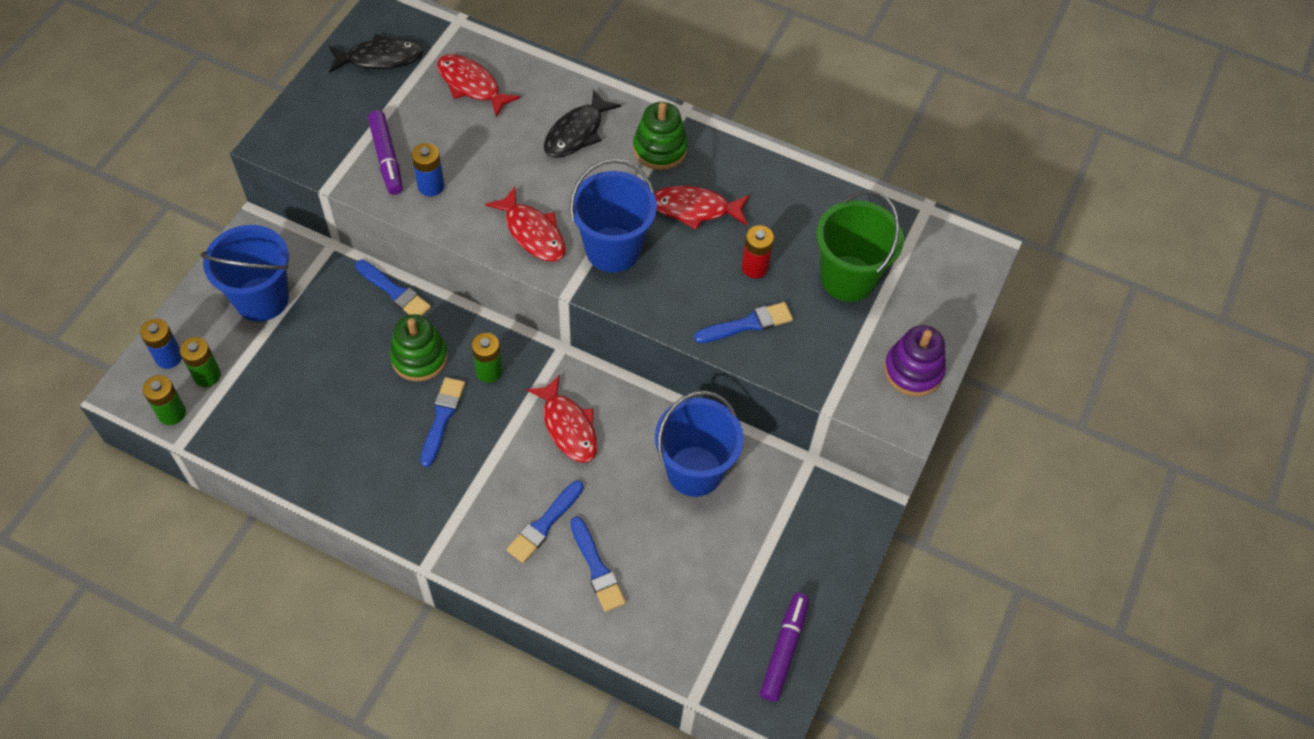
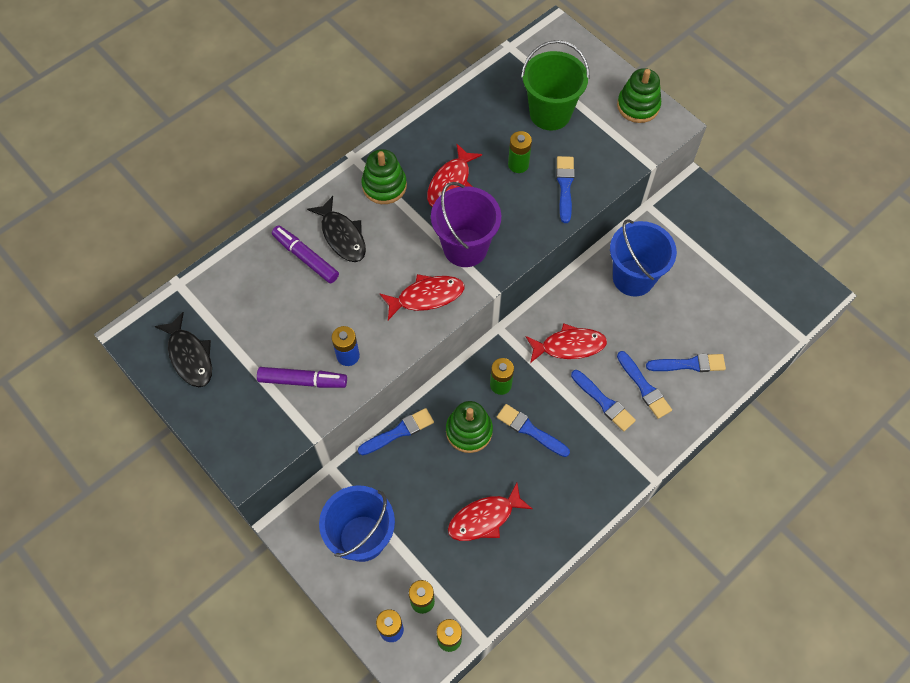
camera: 65 degrees left, 5 degrees up
(380, 58) = (190, 356): black fish -> black fish turned 135 degrees clockwise
(471, 85) = (256, 295): red fish -> red fish (484, 518)
(507, 485) = (604, 402): none -> blue brush
(613, 249) = (465, 248): blue bucket -> purple bucket
(754, 267) = (518, 164): red battery -> green battery
(784, 650) = (782, 273): purple marker -> purple marker (306, 258)
(913, 371) = (638, 106): purple stacking toy -> green stacking toy

